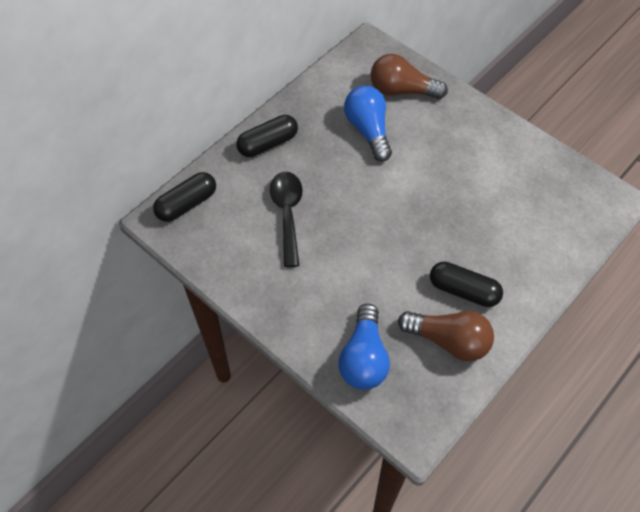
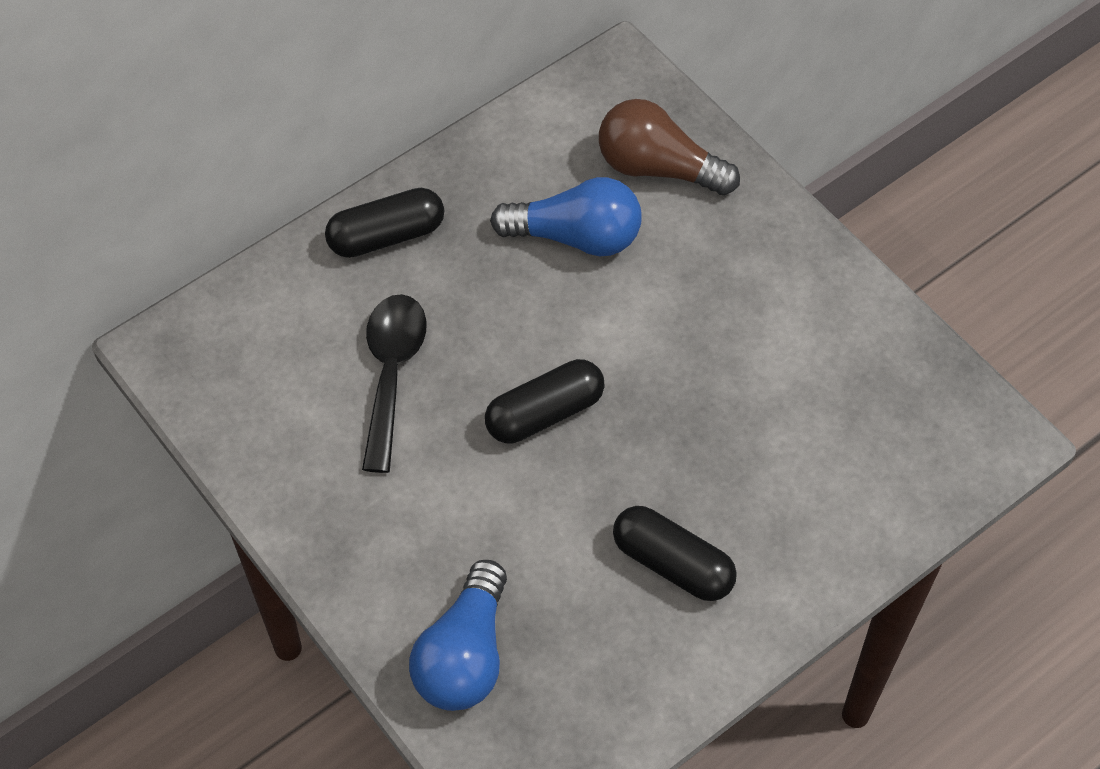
camera: 10 degrees right, 0 degrees up
(187, 204) = (217, 328): black capsule -> black capsule (544, 413)
(368, 130) = (576, 237): blue light bulb -> blue light bulb turned 105 degrees clockwise
(448, 341) = (622, 650): brown light bulb -> none

